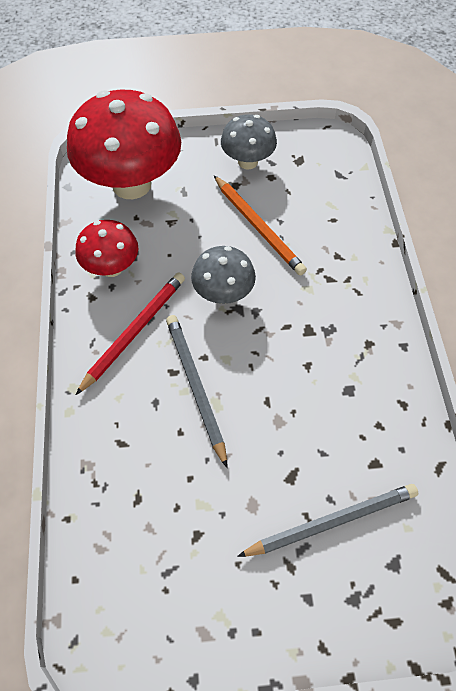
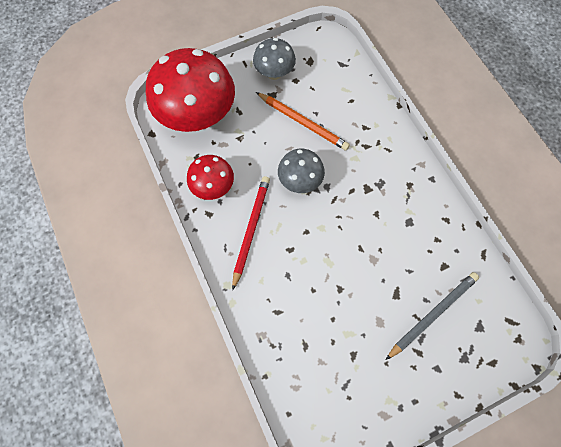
camera: 20 degrees left, 10 degrees up
(195, 387) = (309, 255): grey pencil -> none

